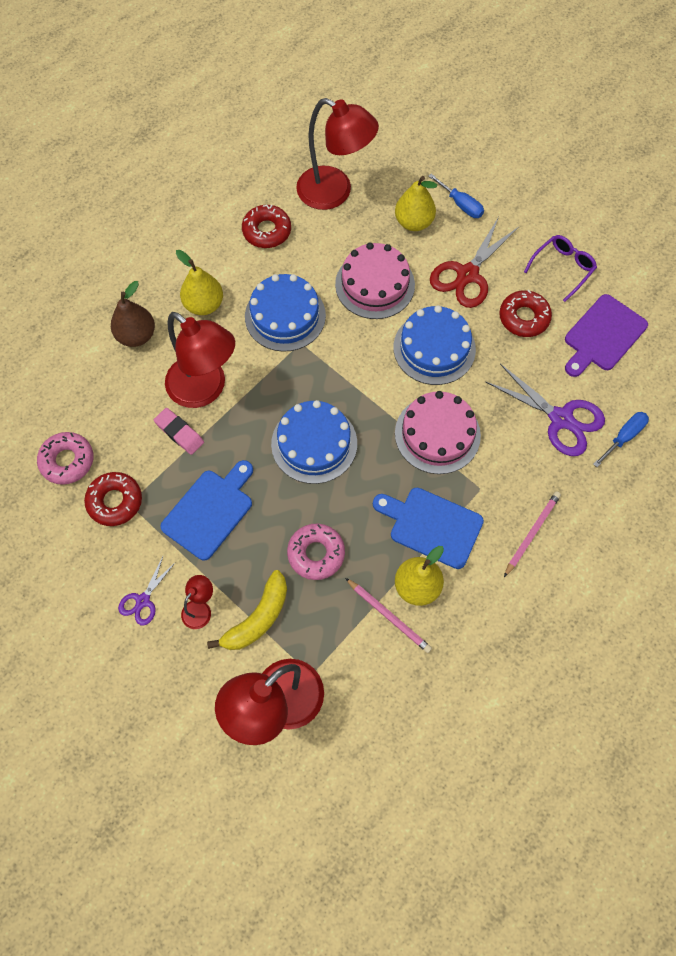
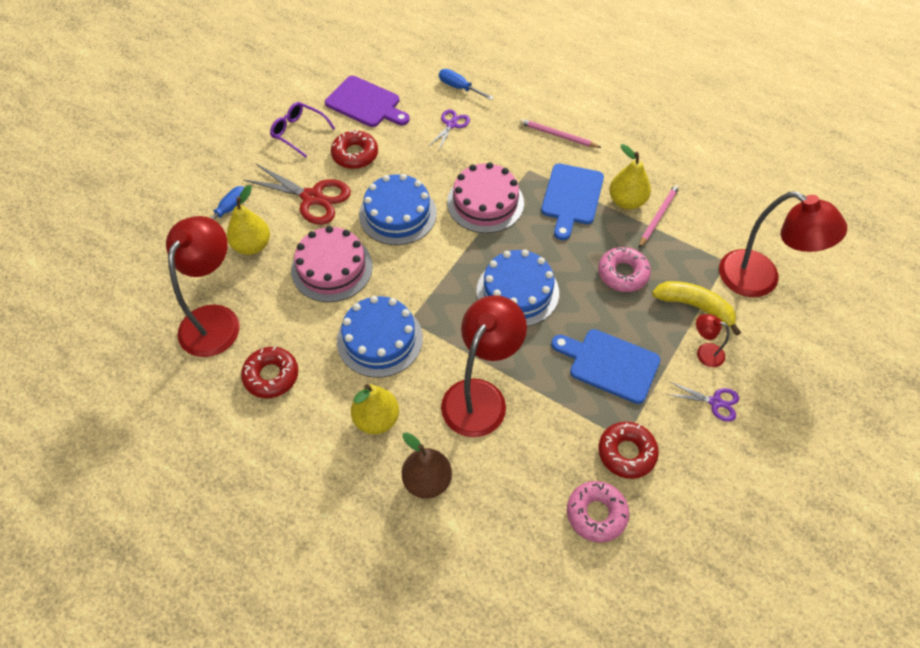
camera: 100 degrees left, 10 degrees down
(179, 433) = (535, 409): pink eraser -> none
(561, 419) = (451, 124): purple scissors -> purple scissors, size x0.55

